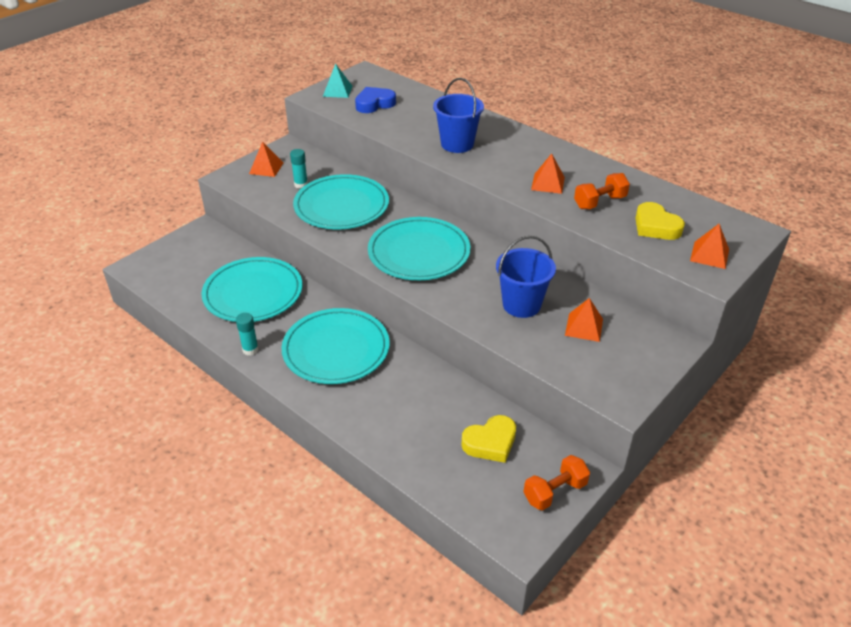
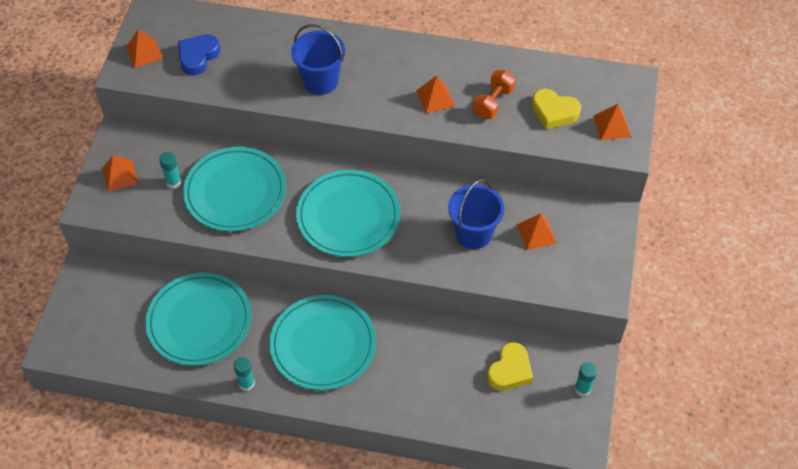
camera: 30 degrees left, 15 degrees up
(337, 91) = (144, 53): turquoise pyramid -> orange pyramid
(555, 492) = (582, 389): orange dumbbell -> turquoise glue stick

